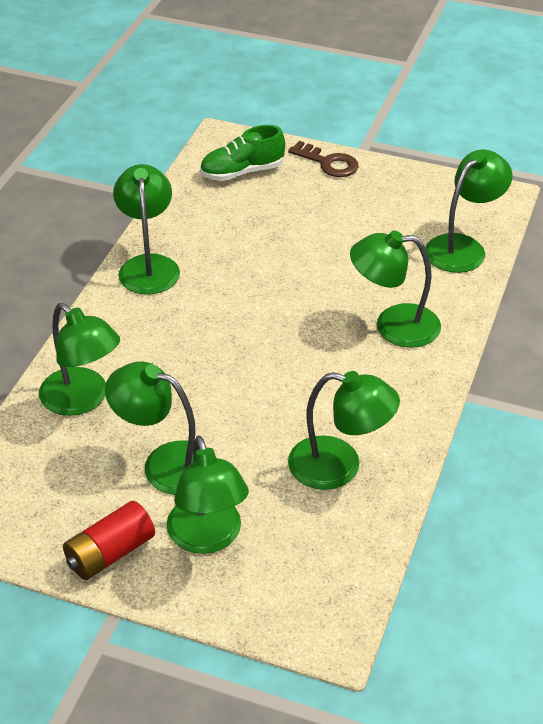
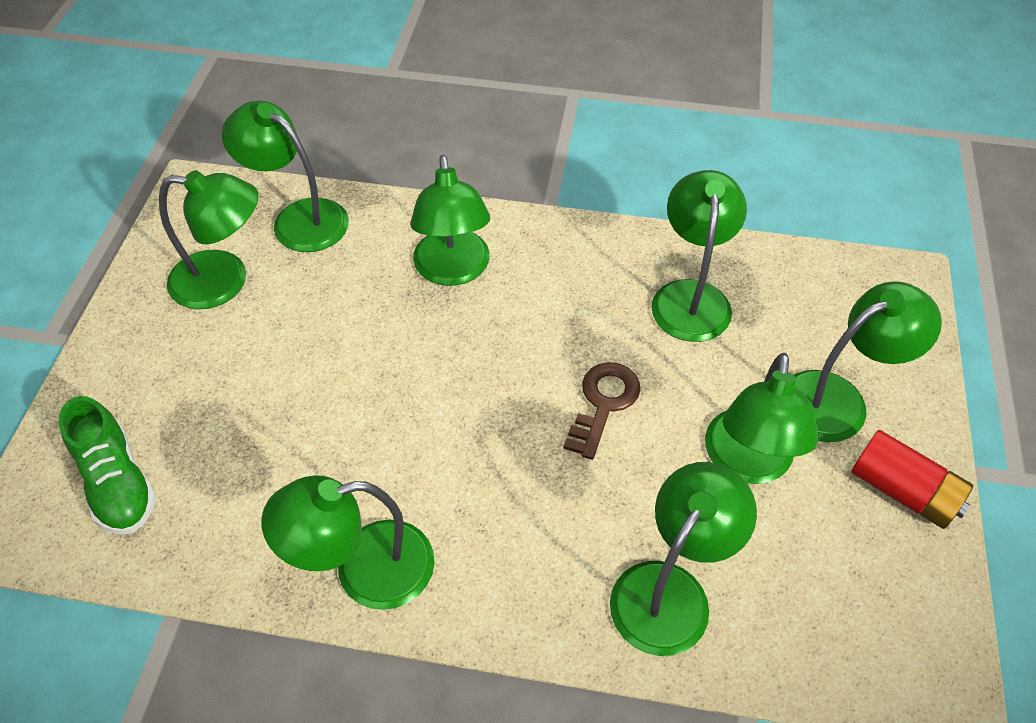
camera: 100 degrees left, 10 degrees up
(328, 163) = (102, 373): brown key -> brown key (603, 404)
(401, 211) = (225, 281): none -> green lamp

